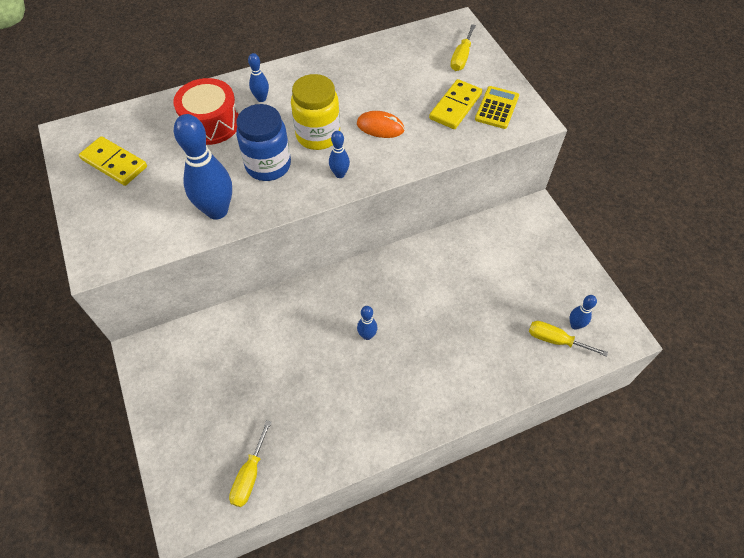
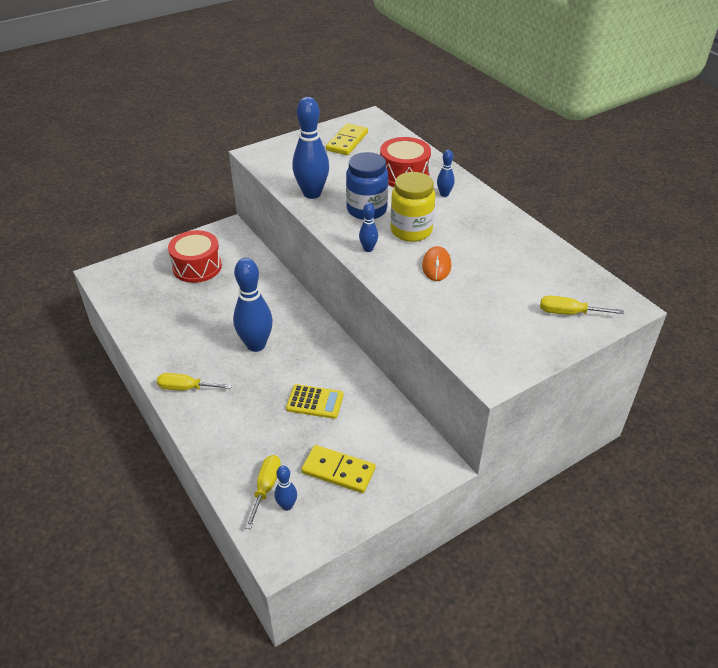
camera: 80 degrees right, 15 degrees down
(210, 393) = (197, 267): none -> red drum
(250, 475) = (132, 298): yellow screwdriver -> yellow screwdriver (186, 388)
(367, 335) = (256, 345): blue bowling pin -> blue bowling pin, size x2.07
(455, 106) = (487, 314): yellow domino -> yellow domino (338, 471)
(496, 108) = (499, 346): yellow calculator -> yellow calculator (315, 402)

